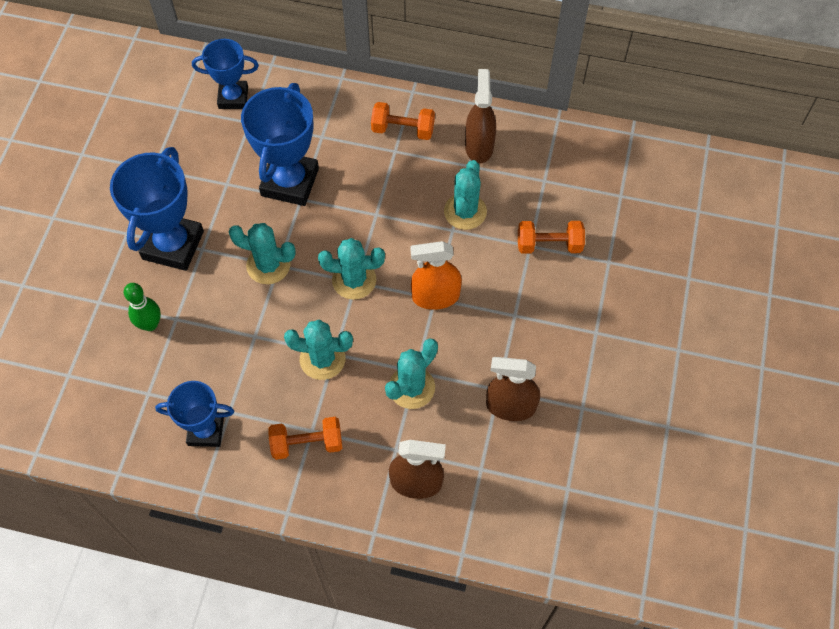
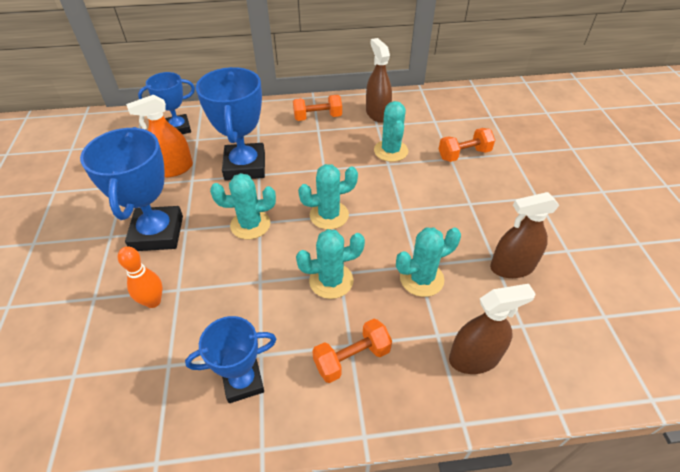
camera: 20 degrees left, 15 degrees down
(150, 324) = (153, 301): green bowling pin -> orange bowling pin
(411, 387) = (421, 279): turquoise cactus -> turquoise cactus turned 45 degrees clockwise
(435, 296) = (401, 208): orange spray bottle -> orange spray bottle (174, 169)

